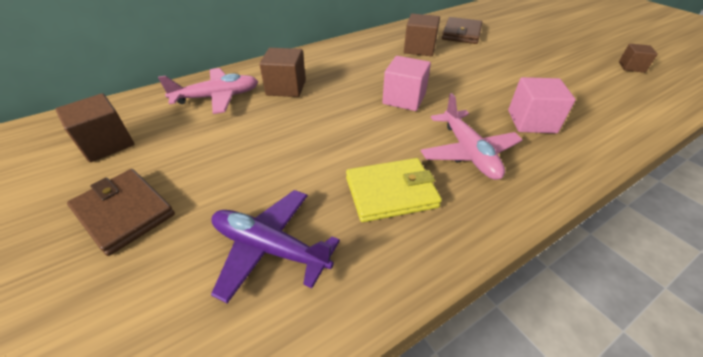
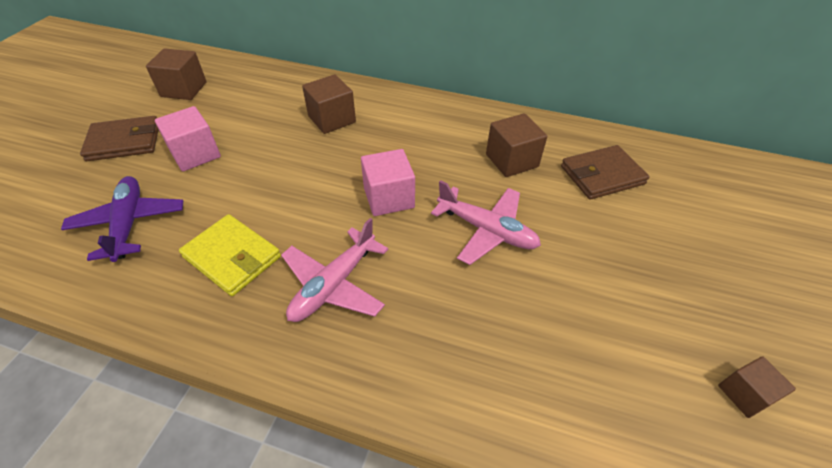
camera: 50 degrees right, 5 degrees up
(124, 212) = (124, 142): brown wallet -> brown wallet turned 75 degrees clockwise
(217, 97) = (281, 96): pink plane -> pink plane (487, 230)
(531, 121) = (444, 317): pink cube -> pink cube (195, 154)

